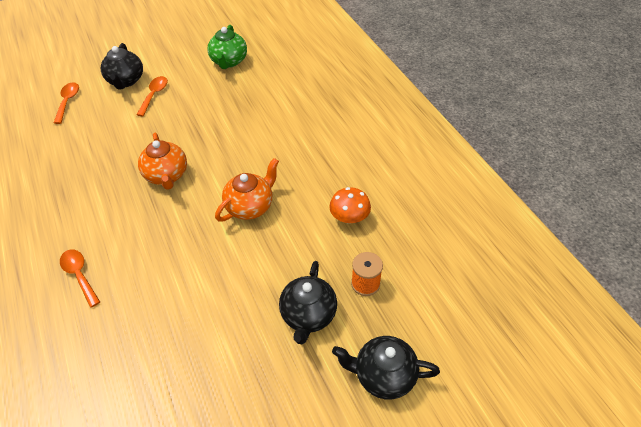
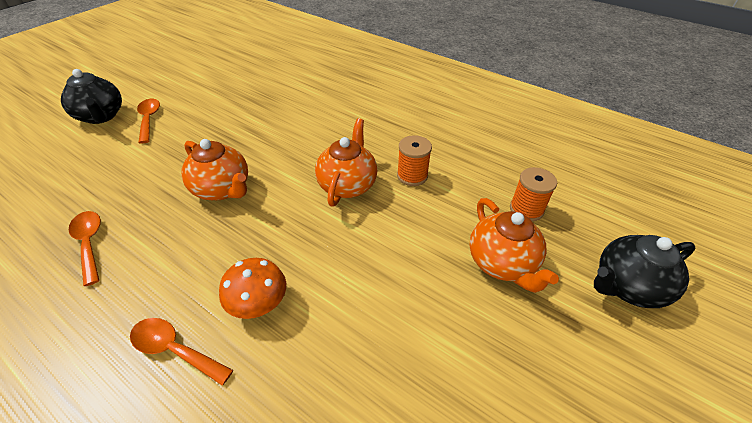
camera: 30 degrees left, 5 degrees down
(68, 102) = (28, 157): orange spoon -> orange spoon (90, 244)
(229, 61) = (219, 71): green teapot -> none
(303, 218) = (412, 176): none -> orange spool
(308, 315) = (502, 263): black teapot -> orange teapot
(349, 217) = (456, 159): orange mushroom -> orange mushroom (258, 303)

